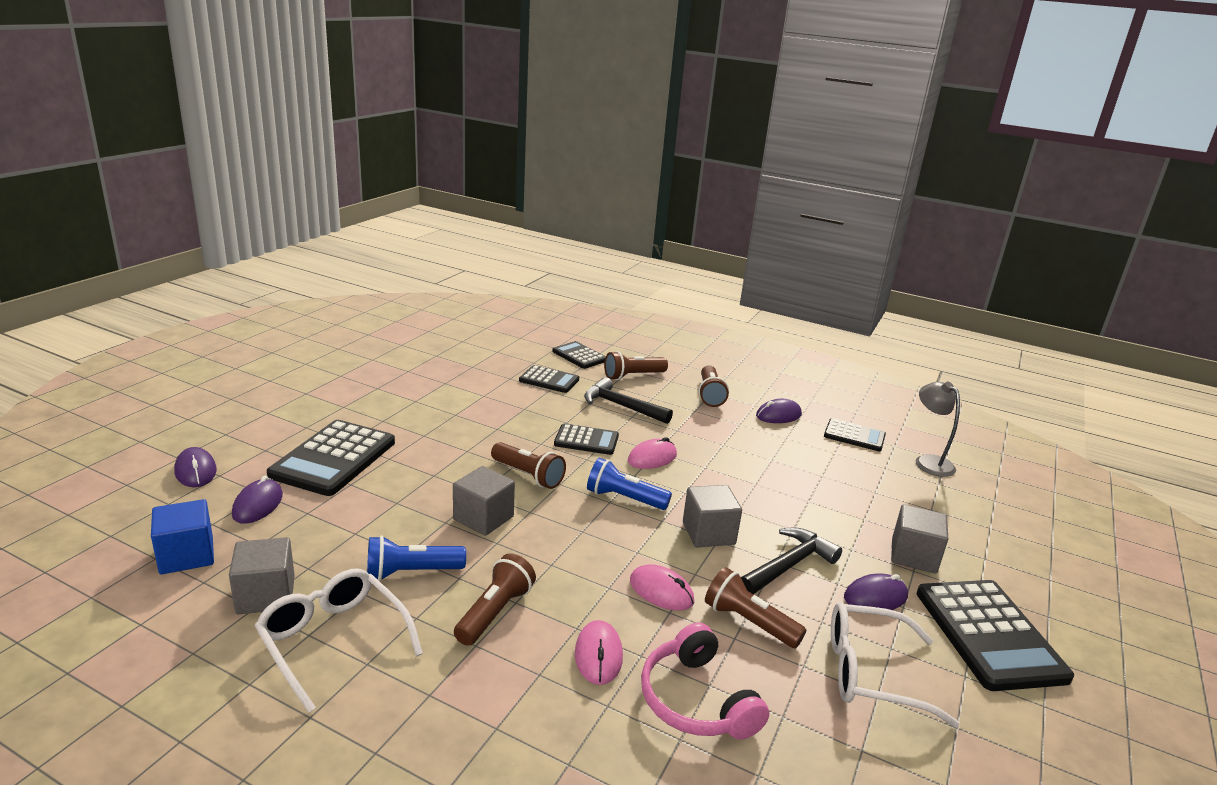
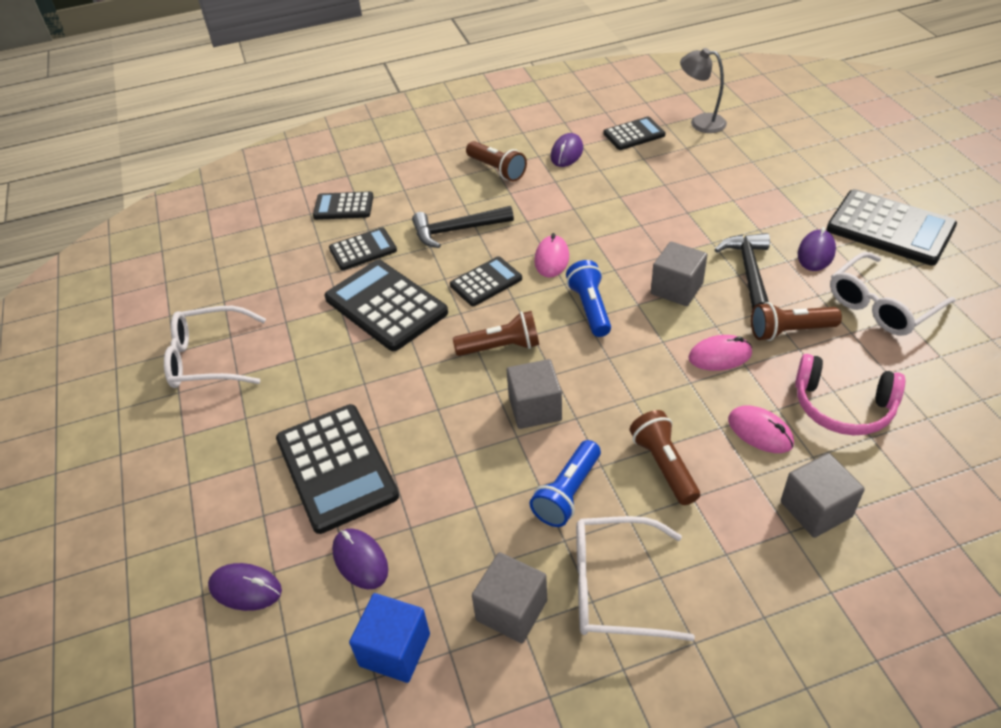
camera: 40 degrees left, 20 degrees up
(380, 372) = (208, 358): none -> white glasses
(507, 411) = (386, 306): none -> black calculator
(624, 498) = (590, 308): blue flashlight -> blue flashlight turned 105 degrees clockwise
(633, 376) = (417, 194): brown flashlight -> none
(913, 556) = (791, 205): grey cube -> grey cube (816, 509)

